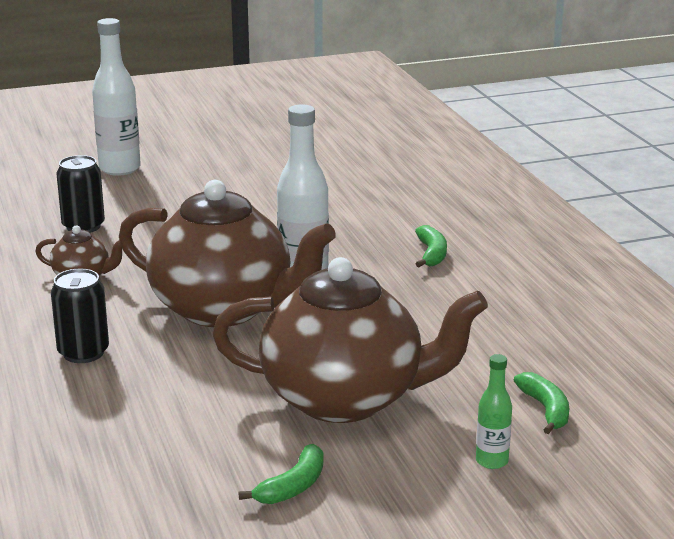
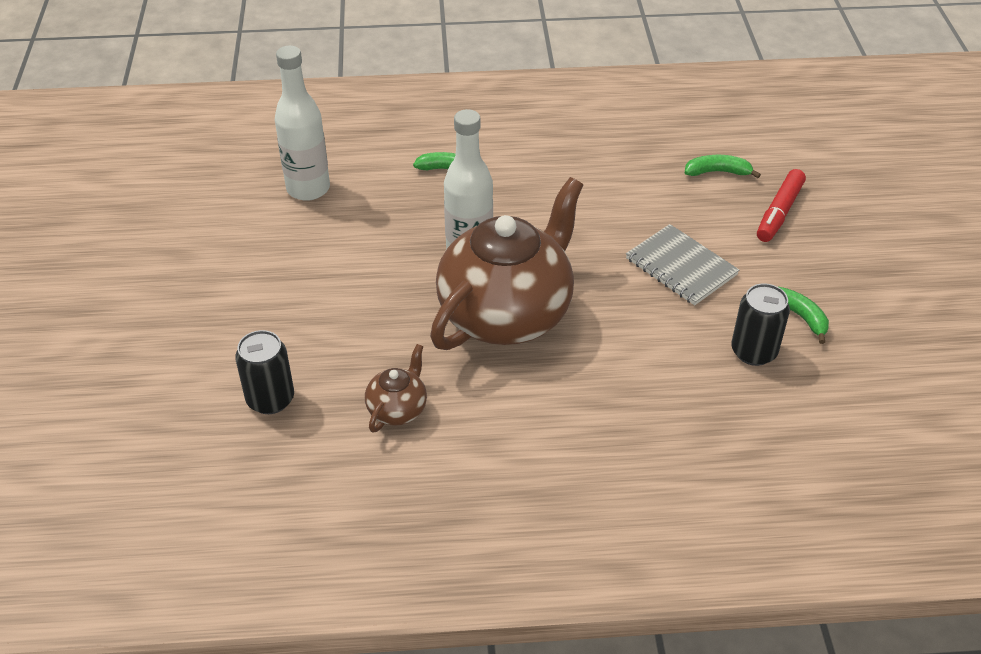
camera: 75 degrees left, 20 degrees up
(83, 353) = (561, 420): black can -> black can (753, 352)
(120, 169) = (120, 354): white bottle -> white bottle (308, 189)
(345, 399) = (681, 267): brown teapot -> grey notebook
(492, 461) = (779, 212): green bottle -> red marker

